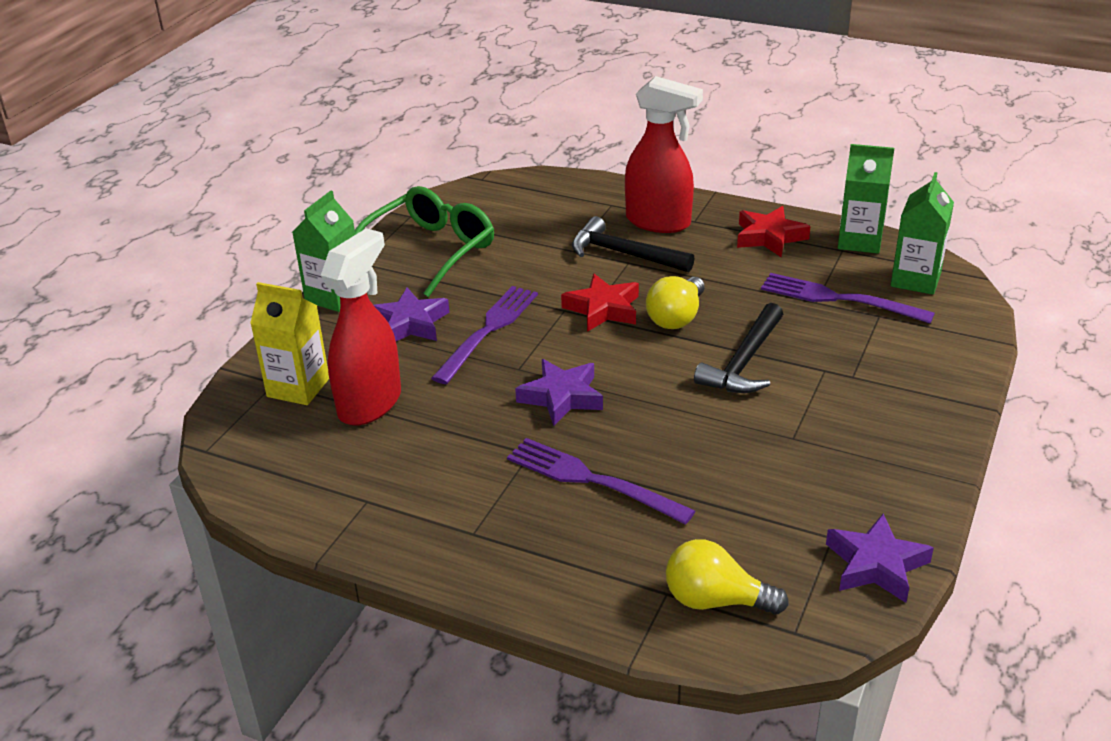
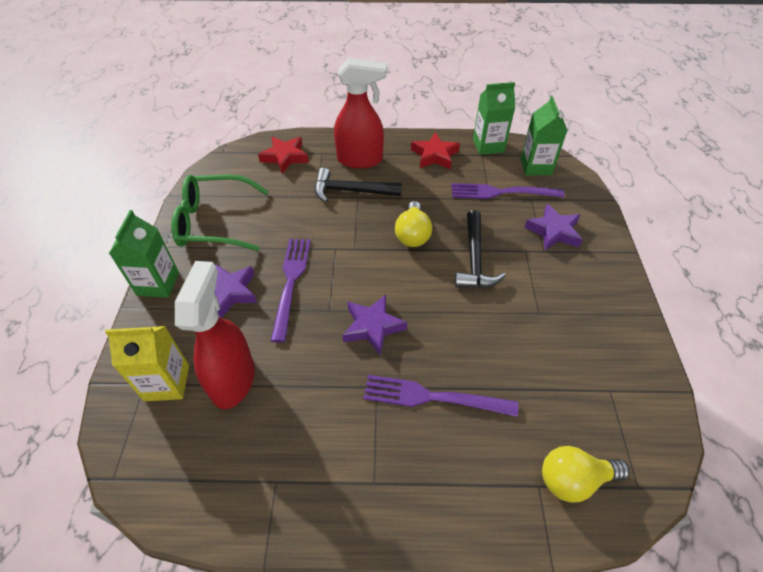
camera: 25 degrees left, 15 degrees up
(430, 251) = (214, 222): green glasses -> green glasses turned 105 degrees counterclockwise
(603, 309) = (361, 240): red star -> red star (285, 157)
(876, 565) = (649, 404): purple star -> purple star (553, 231)

